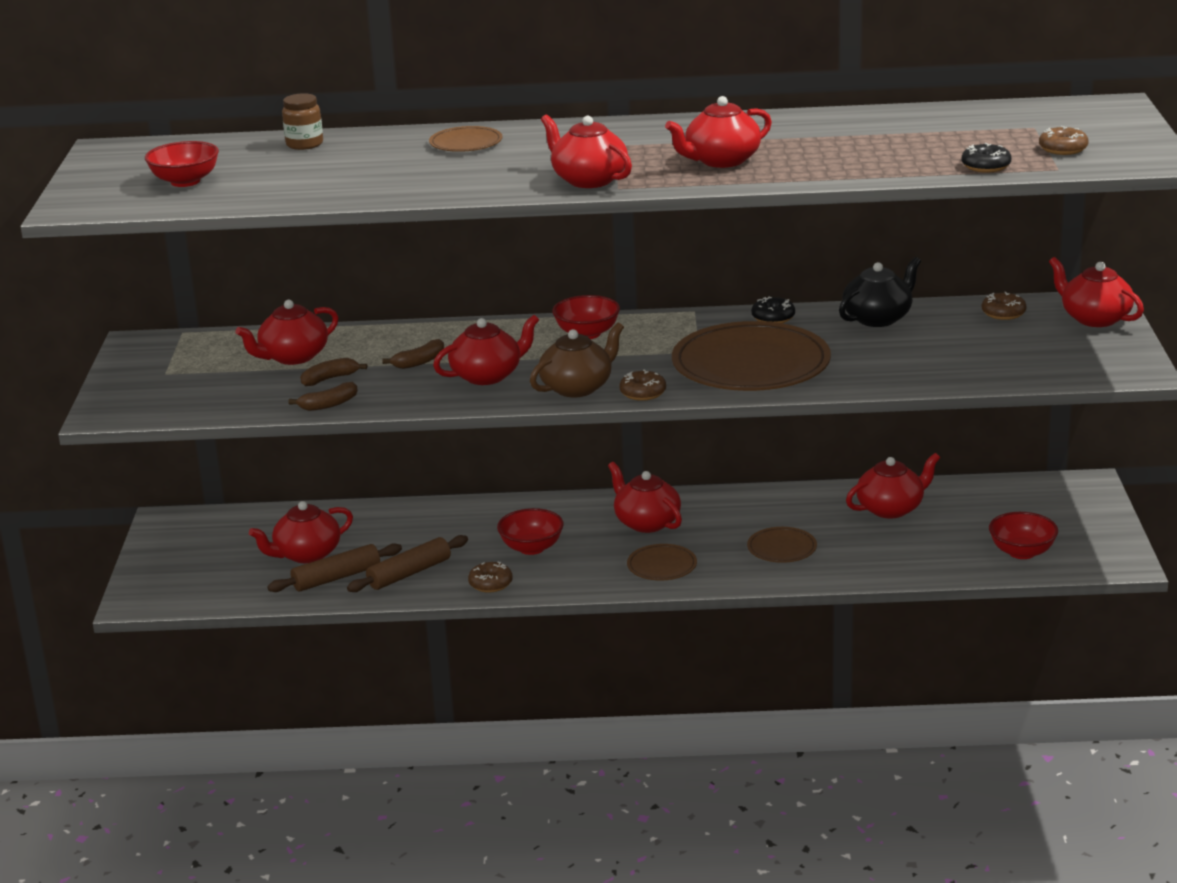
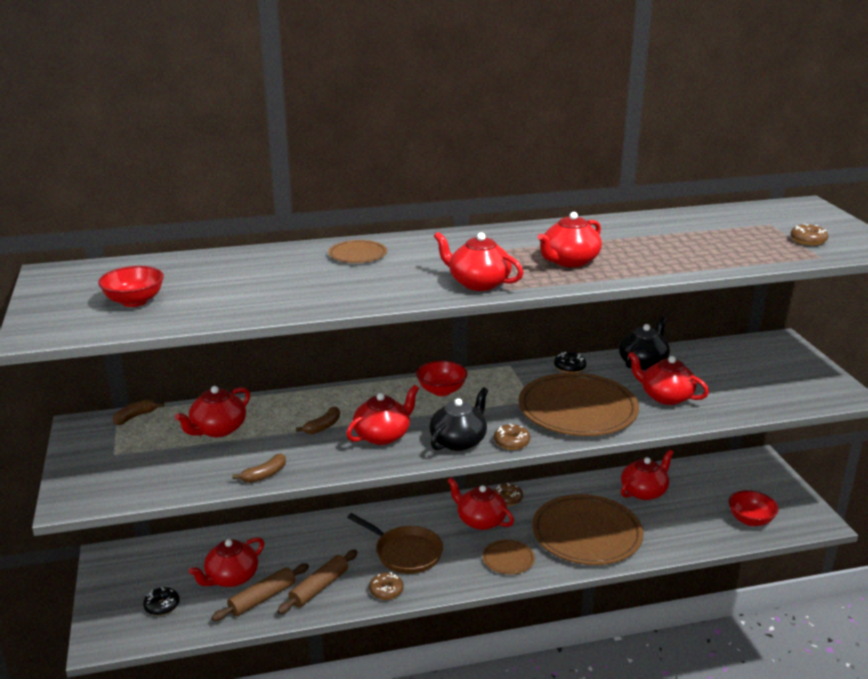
camera: 15 degrees left, 0 degrees up
(304, 144) = (224, 261): brown jar -> none
(330, 379) = (256, 449): brown banana -> brown banana (135, 416)
(531, 548) = (405, 553): red bowl -> brown pan
(577, 387) = (458, 441): brown teapot -> black teapot
(782, 548) = (586, 534): brown plate -> brown plate, size x2.17
(986, 166) = (768, 257): black donut -> black donut (162, 606)
(1003, 313) = (724, 353): brown donut -> brown donut (507, 498)
(1094, 318) = (787, 353): red teapot -> red teapot (665, 397)

